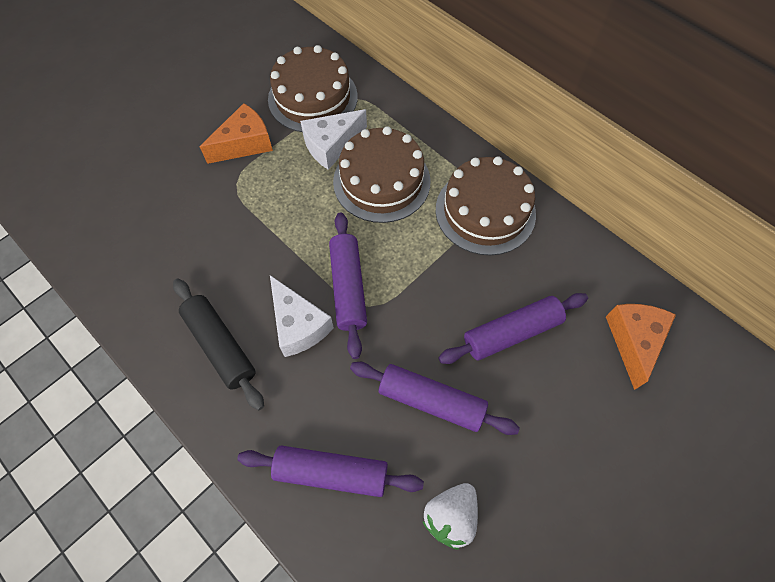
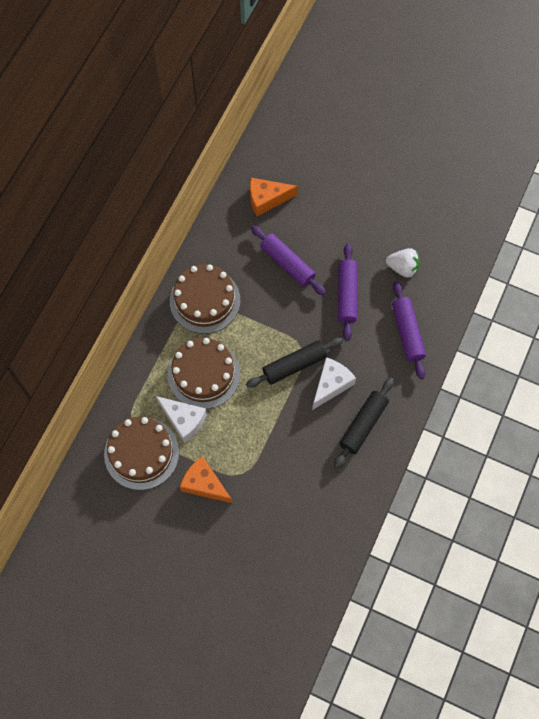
camera: 110 degrees left, 5 degrees up
(348, 288) = (294, 365): purple rolling pin -> black rolling pin

